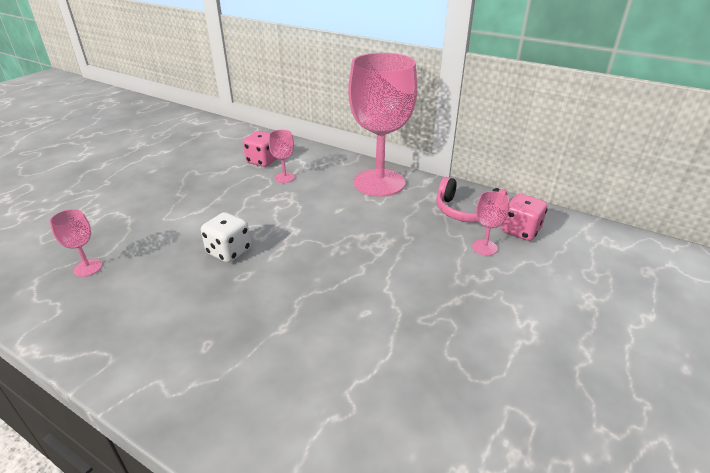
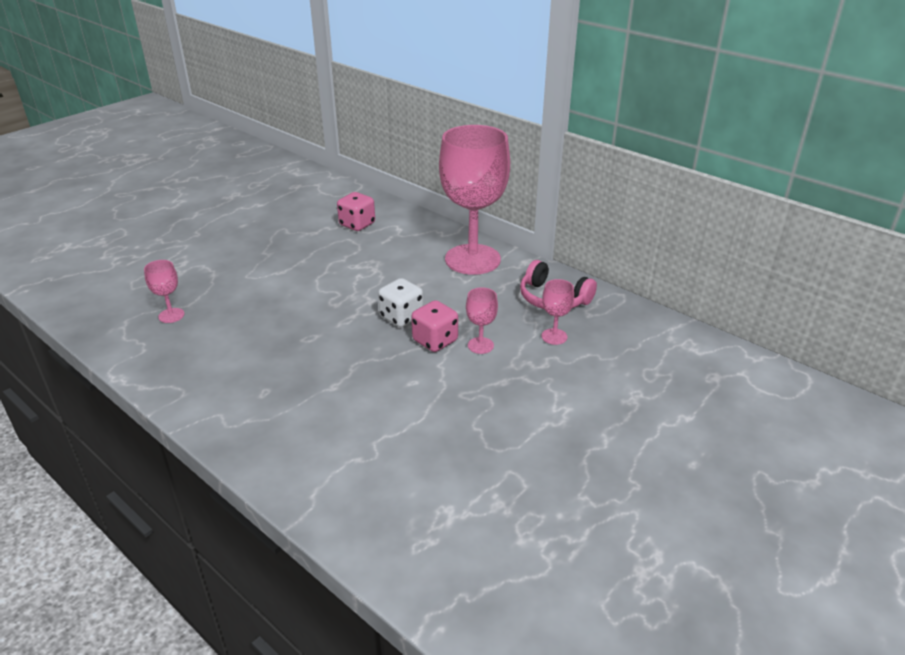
camera: 10 degrees right, 0 degrees up
(229, 251) = (301, 314): white dice -> white dice (401, 317)
(284, 178) = (375, 245): pink goblet -> pink goblet (480, 345)
(520, 231) = (600, 324): pink dice -> pink dice (435, 341)

